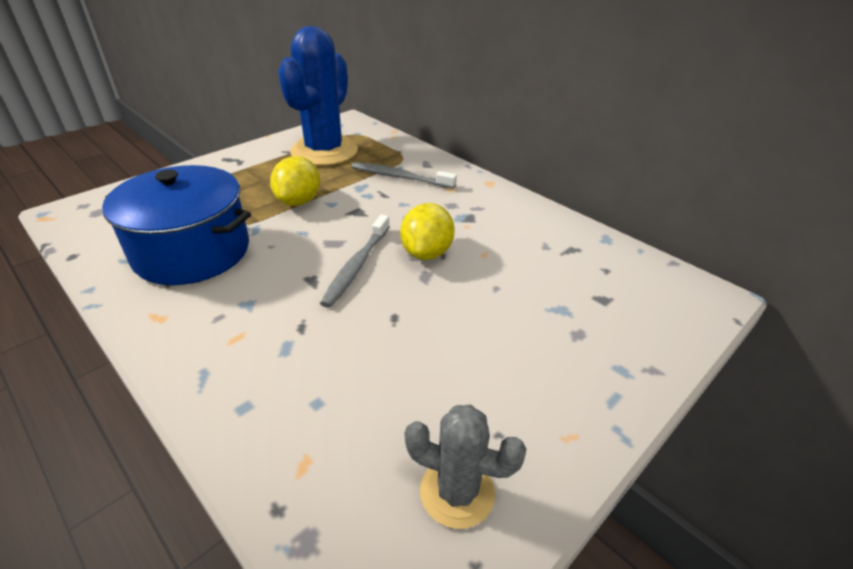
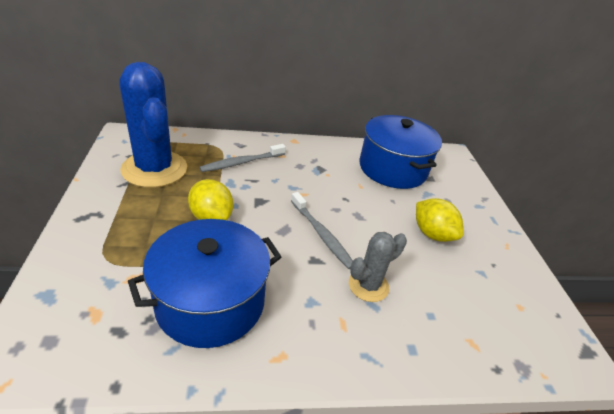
camera: 55 degrees left, 0 degrees up
(426, 253) = (338, 202): yellow lemon -> yellow lemon (432, 234)
(457, 492) = (519, 297): grey cactus -> grey cactus (368, 285)
(563, 261) = (392, 168): none -> blue pot

